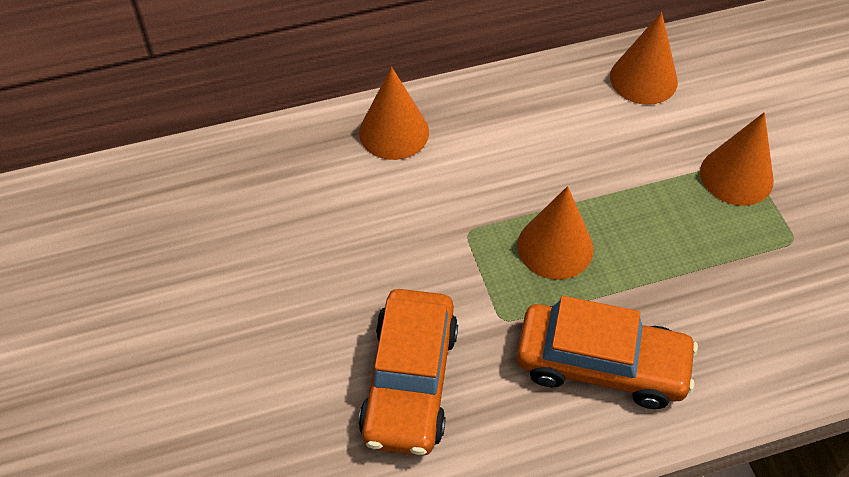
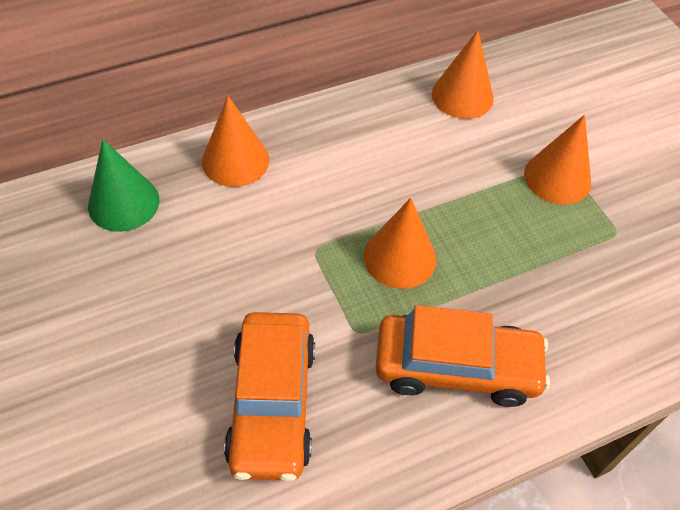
camera: 10 degrees left, 0 degrees up
(277, 167) = (123, 203): none -> green cone

